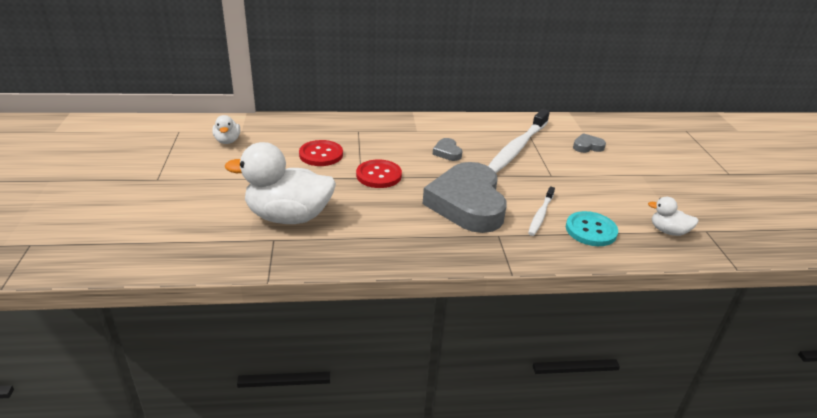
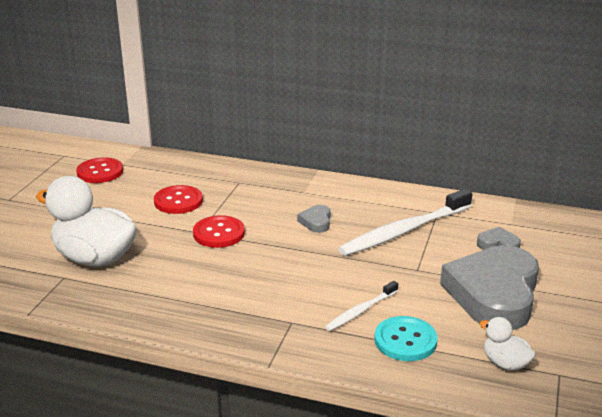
camera: 25 degrees right, 5 degrees down
(227, 141) = (100, 172): white duck -> red button
(467, 203) = (287, 281): grey heart -> grey heart (494, 294)

